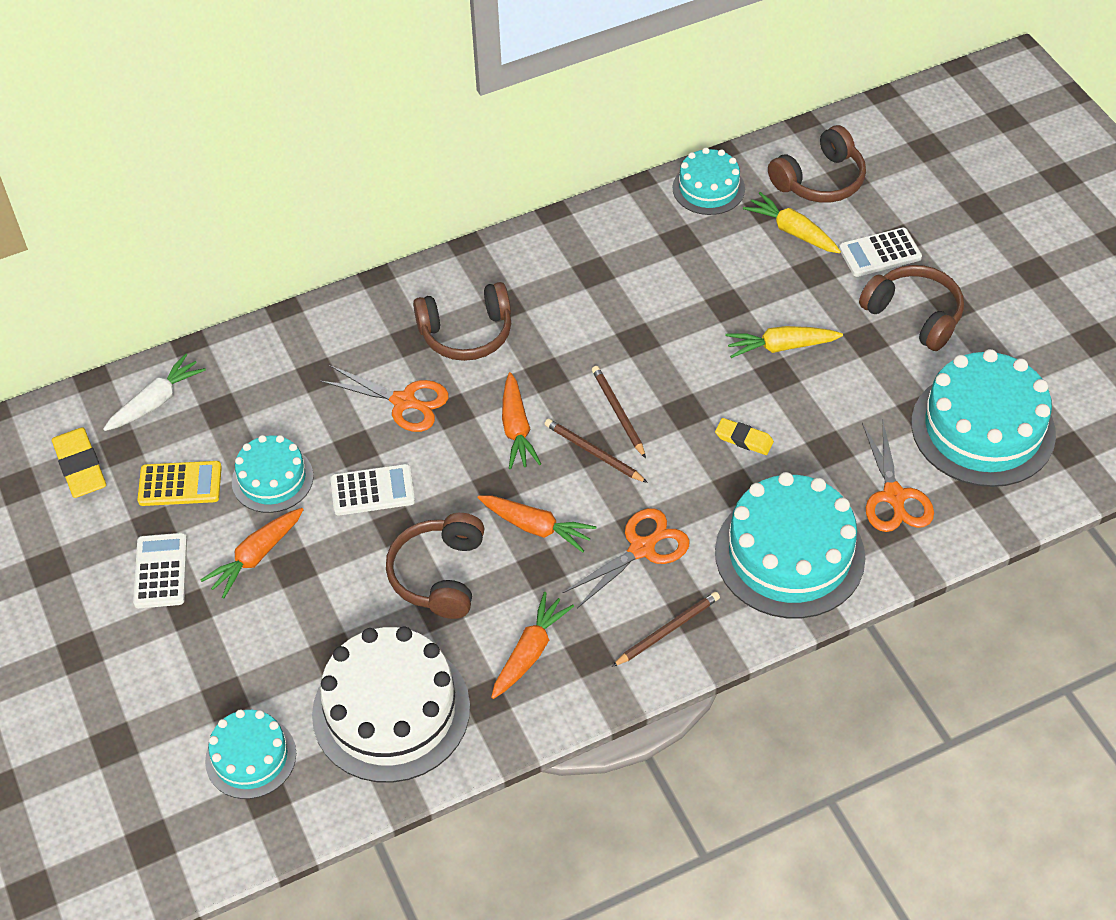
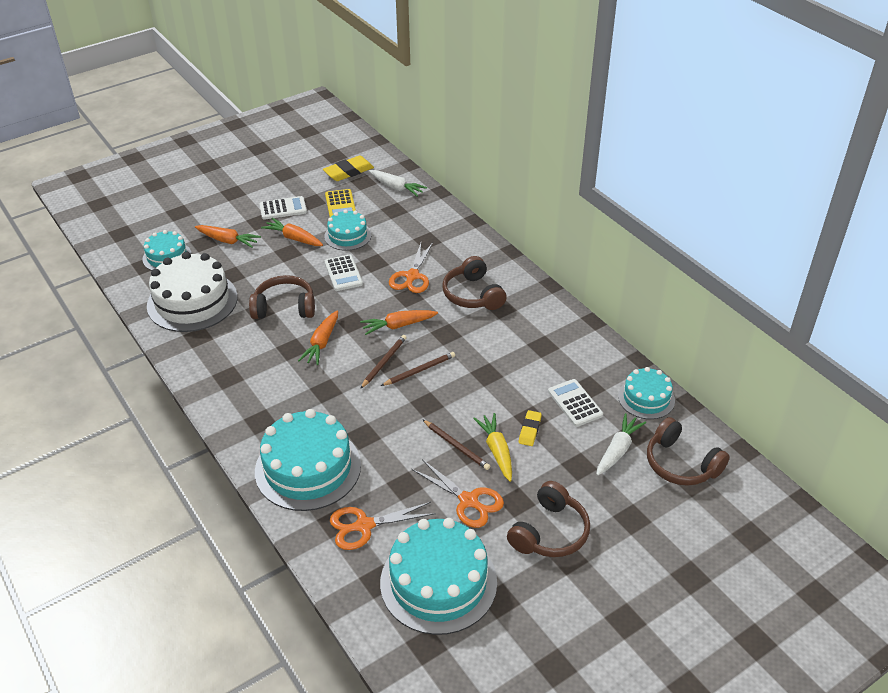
camera: 80 degrees right, 10 degrees down
(530, 652) = (230, 351): orange carrot -> orange carrot (228, 241)
(642, 549) = (308, 393): orange scissors -> orange scissors (468, 501)
(667, 630) = (245, 411): brown pencil -> brown pencil (456, 446)
(744, 439) = (406, 436): yellow eraser -> yellow eraser (529, 430)
(792, 231) = (618, 450): yellow carrot -> white carrot
(880, 253) = (611, 507): white calculator -> white calculator (575, 403)

